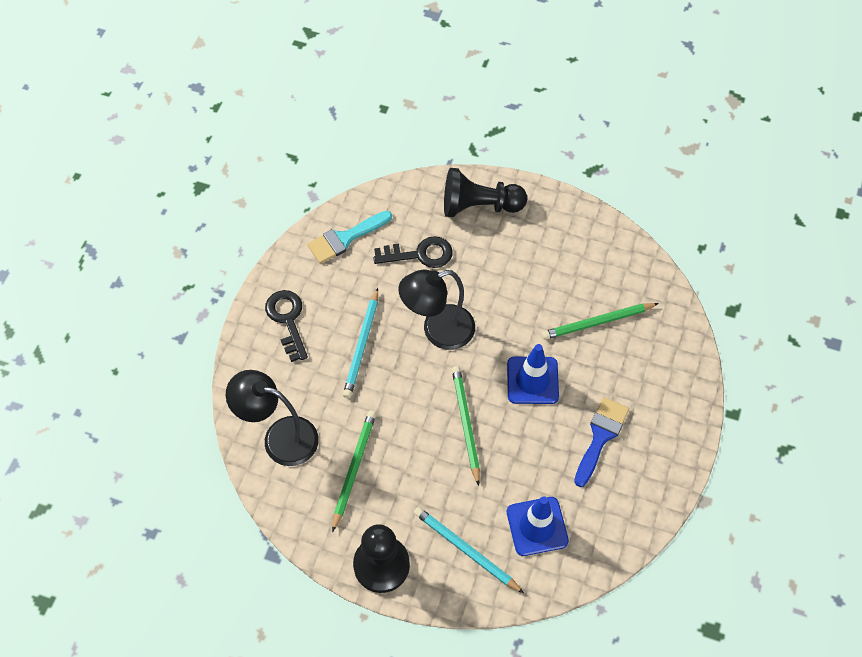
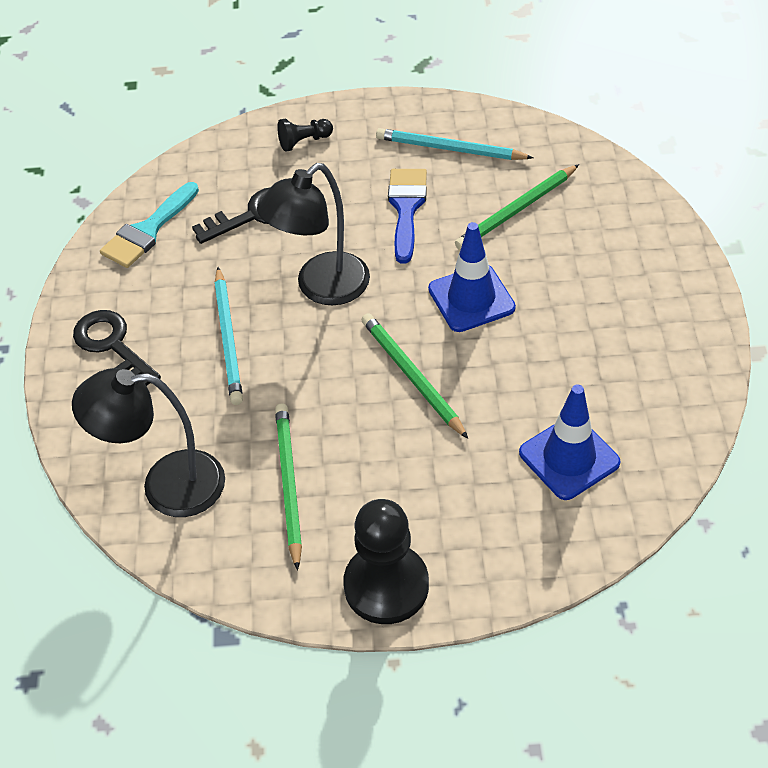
camera: 20 degrees left, 10 degrees down
(466, 550) = (491, 522): turquoise pencil -> turquoise pencil (450, 149)
(479, 206) = (304, 141): black pawn -> black pawn, size x0.49
(600, 437) = (591, 328): blue brush -> blue brush (406, 209)

